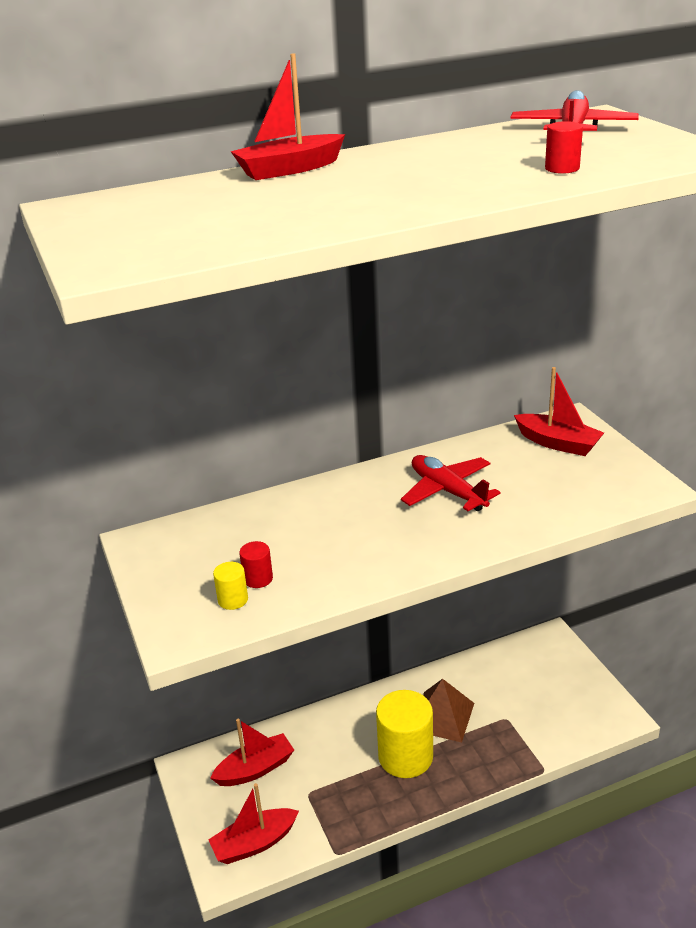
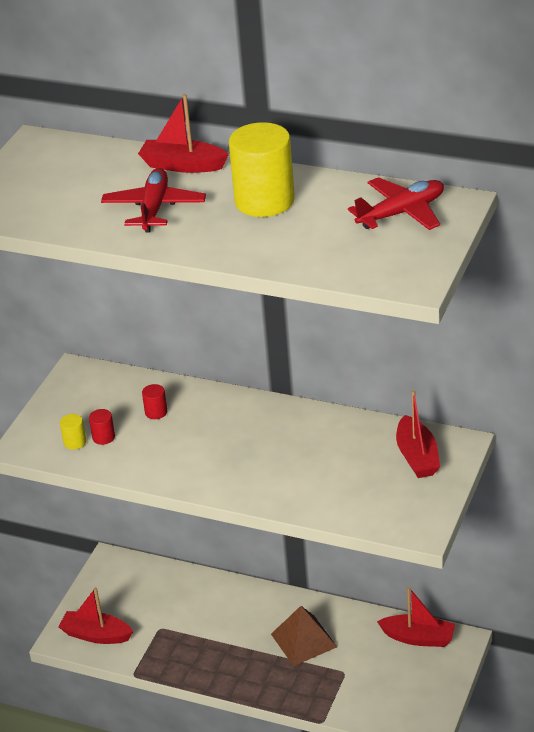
camera: 45 degrees right, 5 degrees up
(255, 769) = (147, 590): red boat -> red boat (418, 638)
(405, 757) = (245, 649): yellow cylinder -> yellow cylinder (264, 201)
(448, 491) = (289, 447): red plane -> red plane (154, 208)
(562, 168) = (308, 251): red cylinder -> red cylinder (156, 412)

